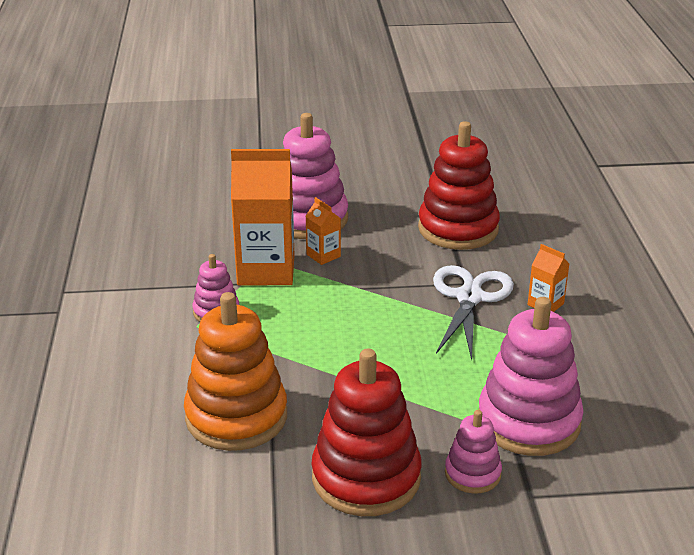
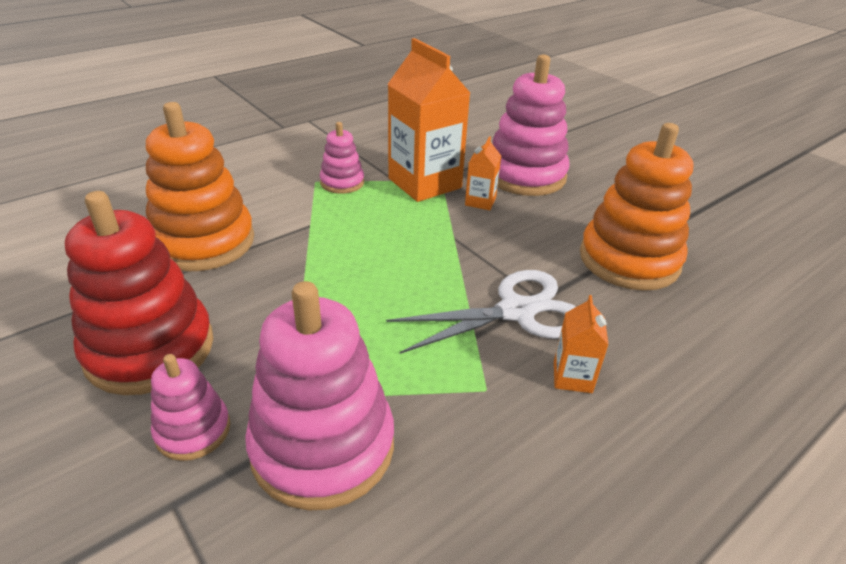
camera: 55 degrees right, 5 degrees up
(458, 229) = (629, 260): red stacking toy -> orange stacking toy

